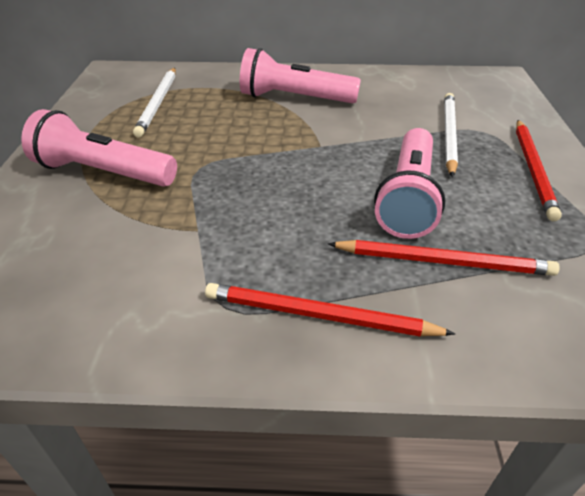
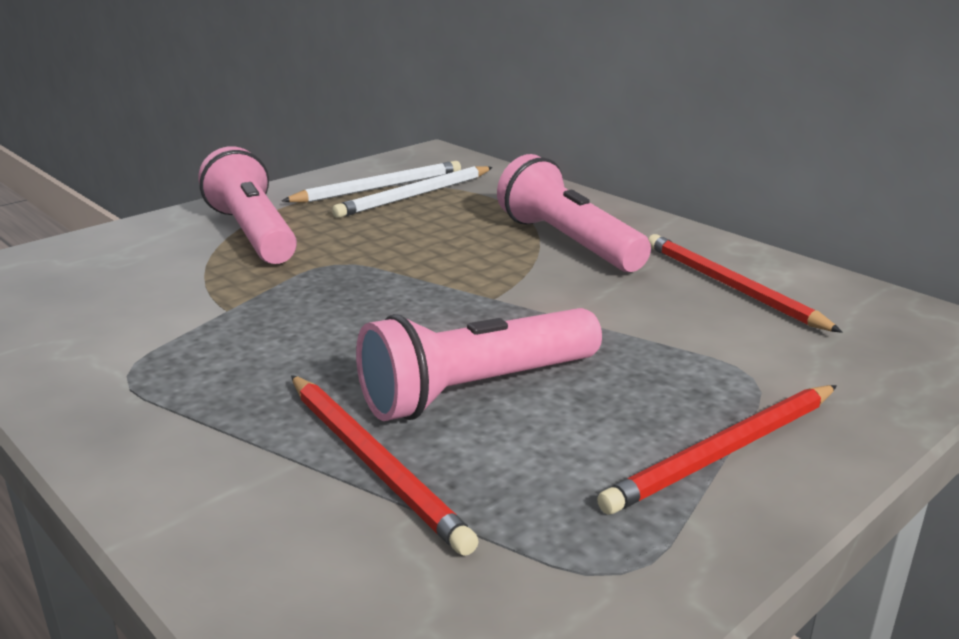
camera: 45 degrees right, 15 degrees down
(320, 315) = (172, 427): red pencil -> red pencil (731, 287)
(449, 135) = (687, 358): white pencil -> white pencil (378, 188)

